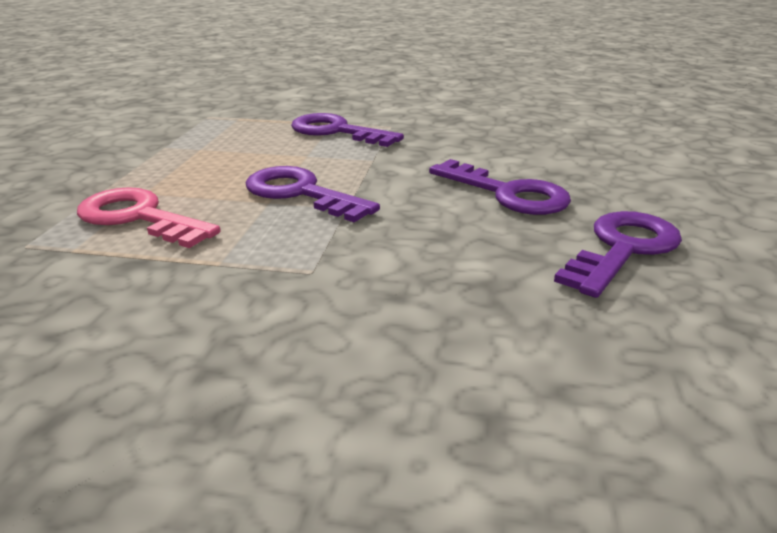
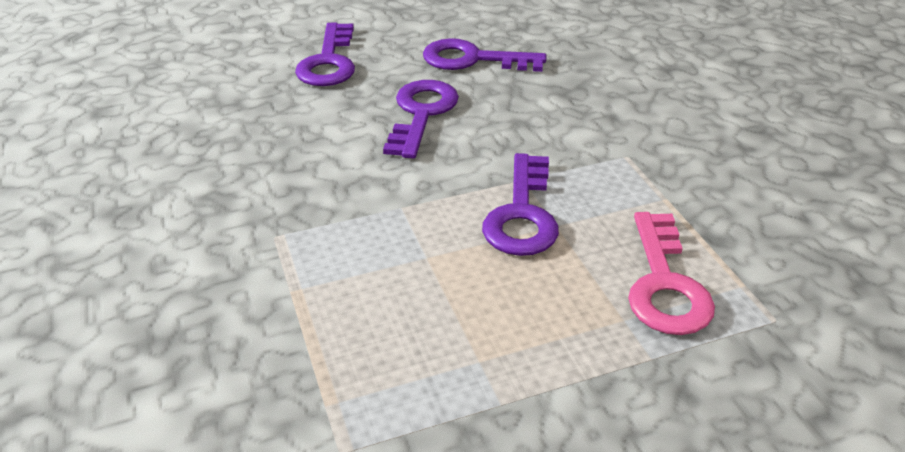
camera: 120 degrees left, 10 degrees up
(337, 131) = (329, 269): purple key -> purple key (329, 62)

